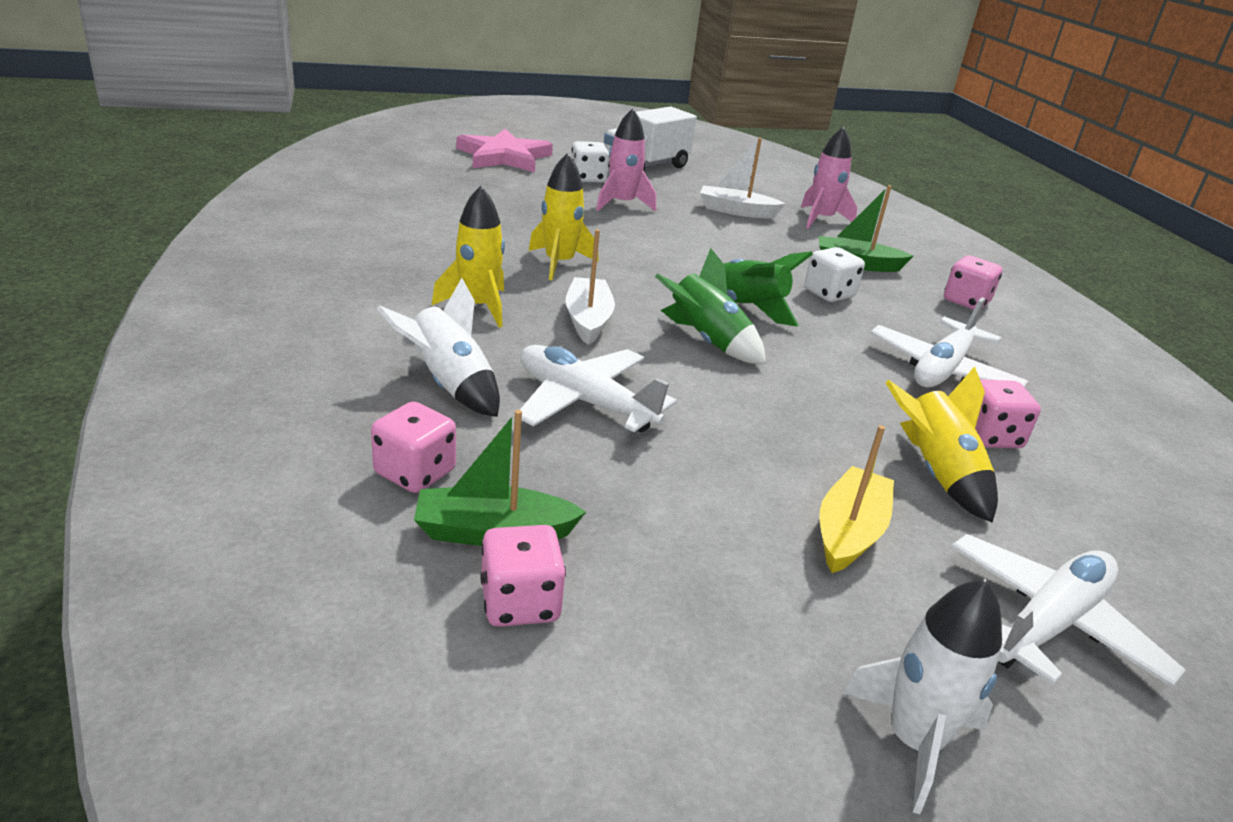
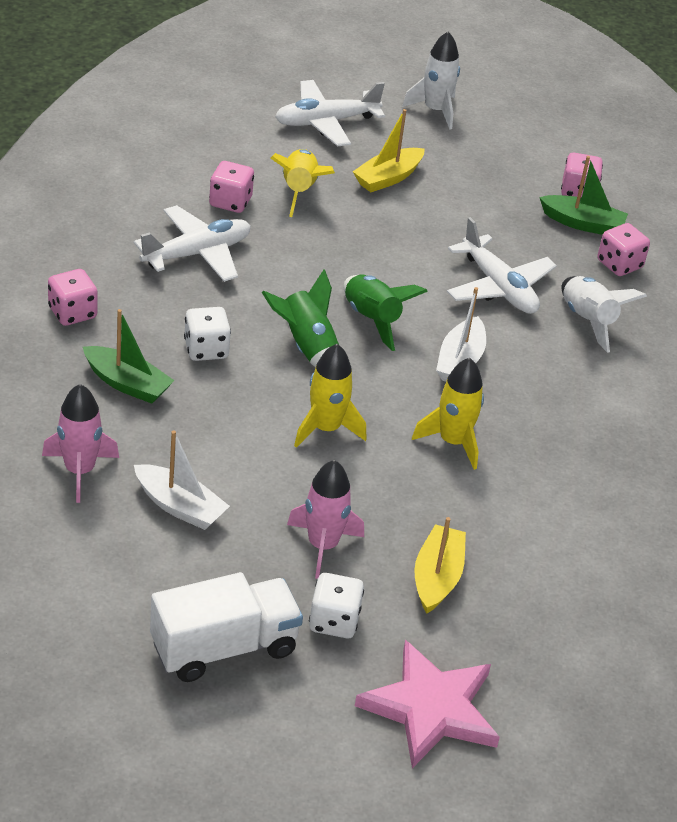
camera: 160 degrees left, 10 degrees up
(478, 307) = (548, 395): yellow rocket -> yellow rocket (326, 429)
(529, 198) = (437, 577): none -> yellow boat

